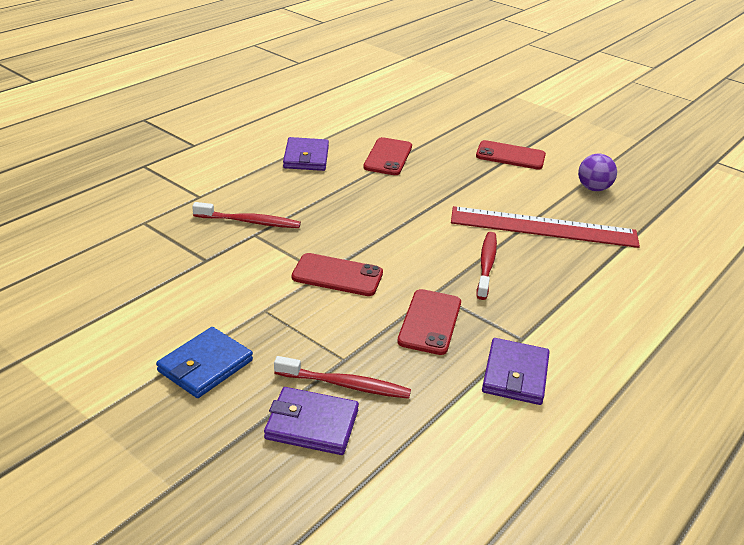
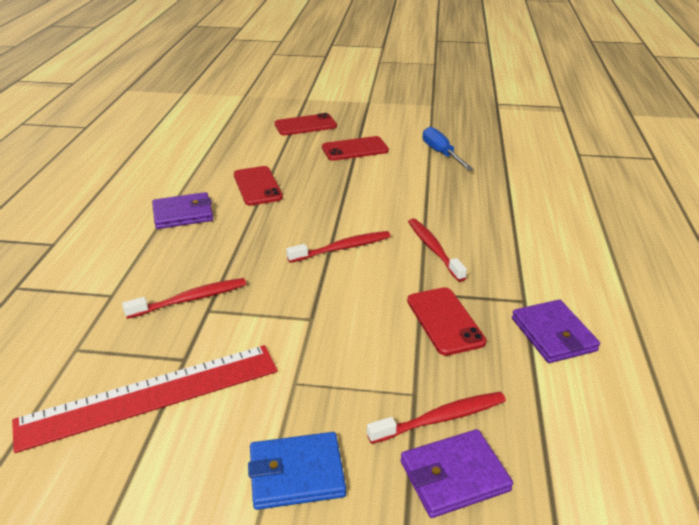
camera: 30 degrees left, 0 degrees up
(205, 366) = (296, 474): blue wallet -> blue wallet turned 75 degrees clockwise
(306, 157) = (183, 214): purple wallet -> purple wallet turned 75 degrees counterclockwise
(337, 275) = (326, 315): red phone -> red phone (305, 125)
(406, 232) = (342, 248): none -> red toothbrush
(543, 227) = (440, 199): red ruler -> red ruler (150, 395)
(593, 188) = (441, 153): purple ball -> blue screwdriver

